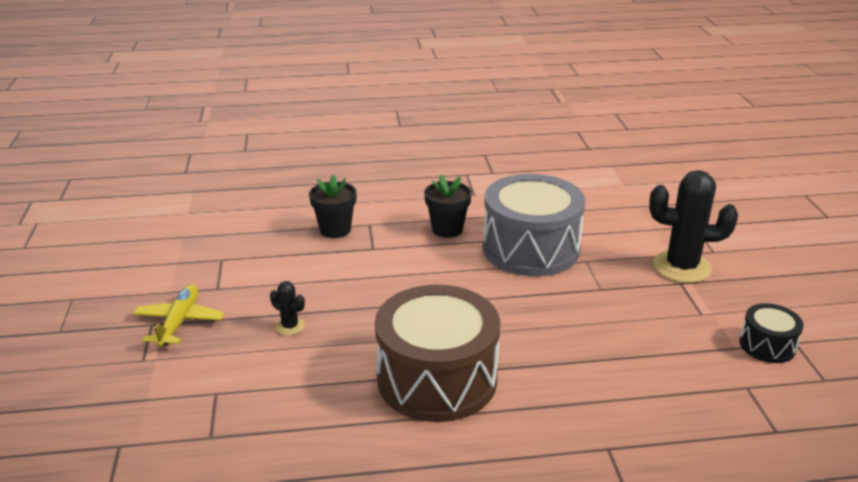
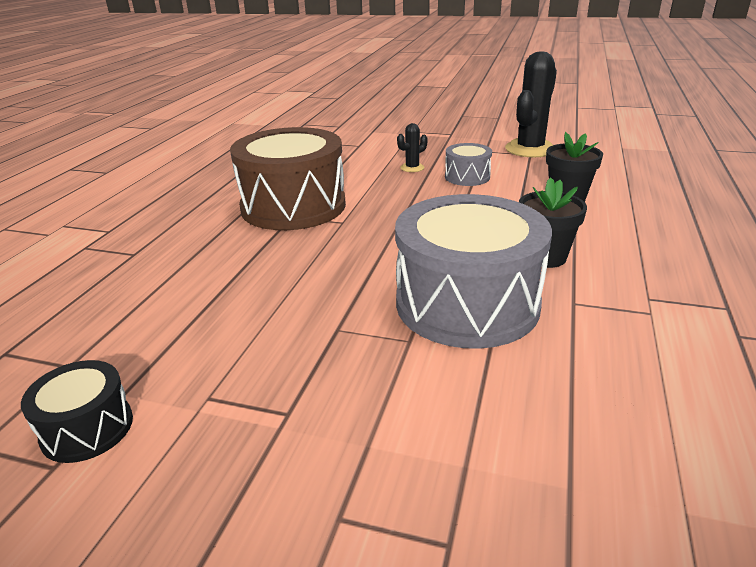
camera: 115 degrees right, 0 degrees up
(179, 322) = (447, 140): yellow plane -> none
(304, 286) = (467, 177): none -> grey drum
(682, 267) = (323, 437): black cactus -> black cactus (530, 149)

